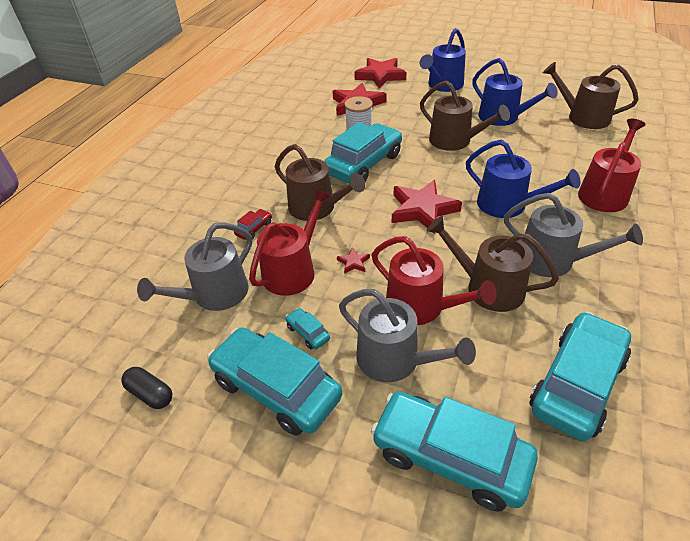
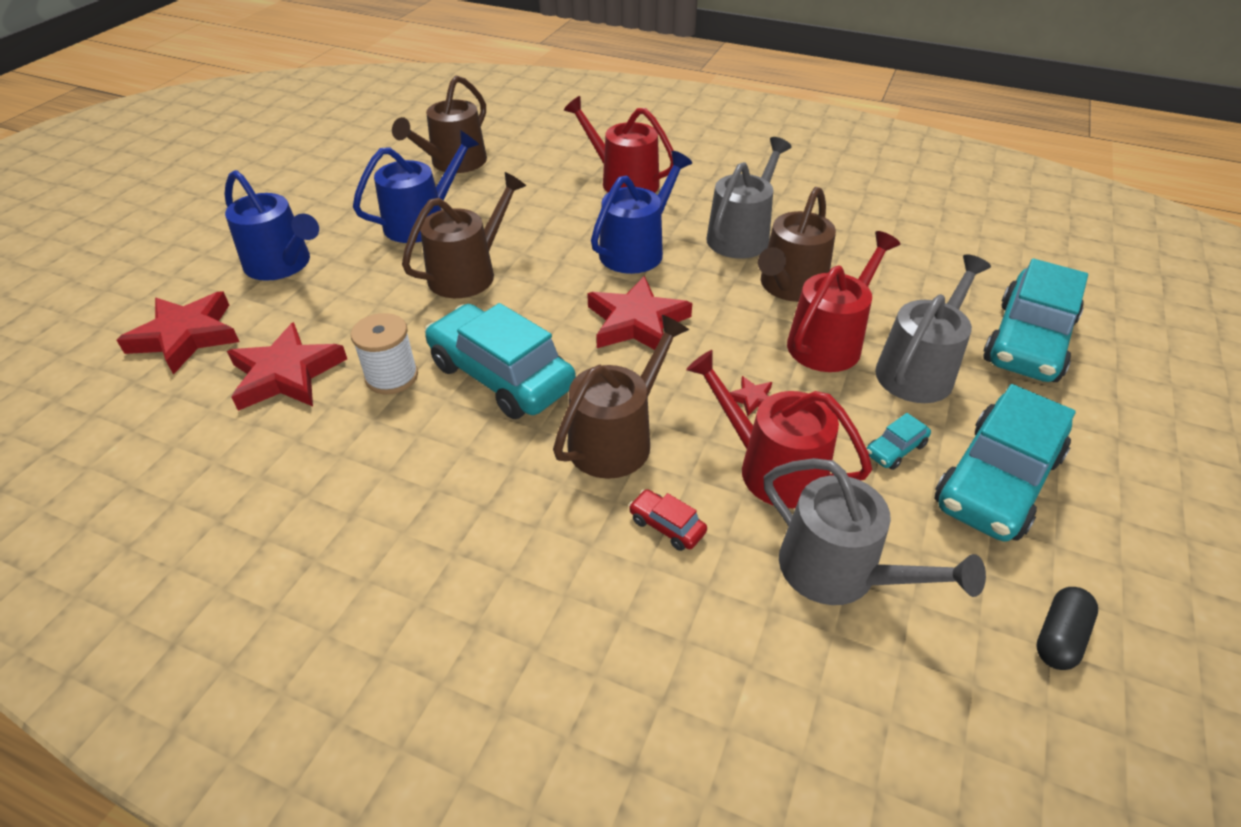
camera: 90 degrees left, 0 degrees up
(577, 384) = (913, 253): turquoise car -> none

